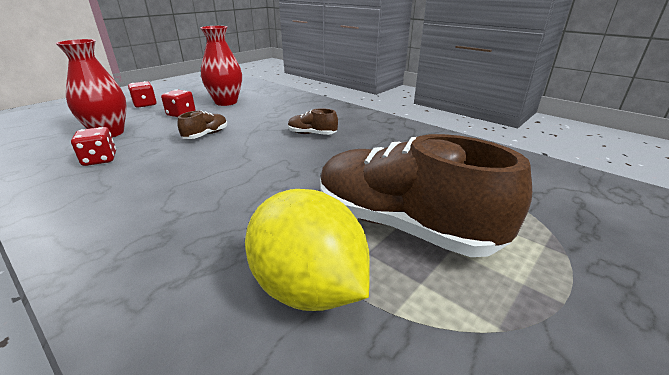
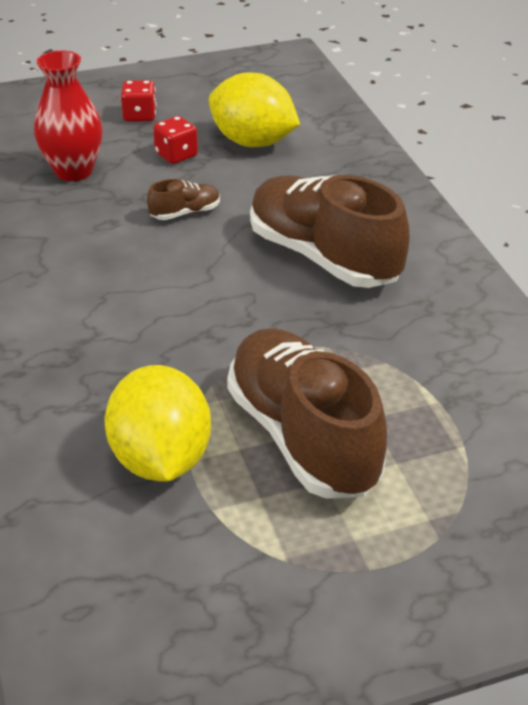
camera: 30 degrees right, 10 degrees up
(100, 159) = (49, 221): red dice -> none
(226, 102) = (253, 142): red vase -> yellow lemon
(312, 134) = (323, 257): brown shoe -> brown shoe, size x2.38

